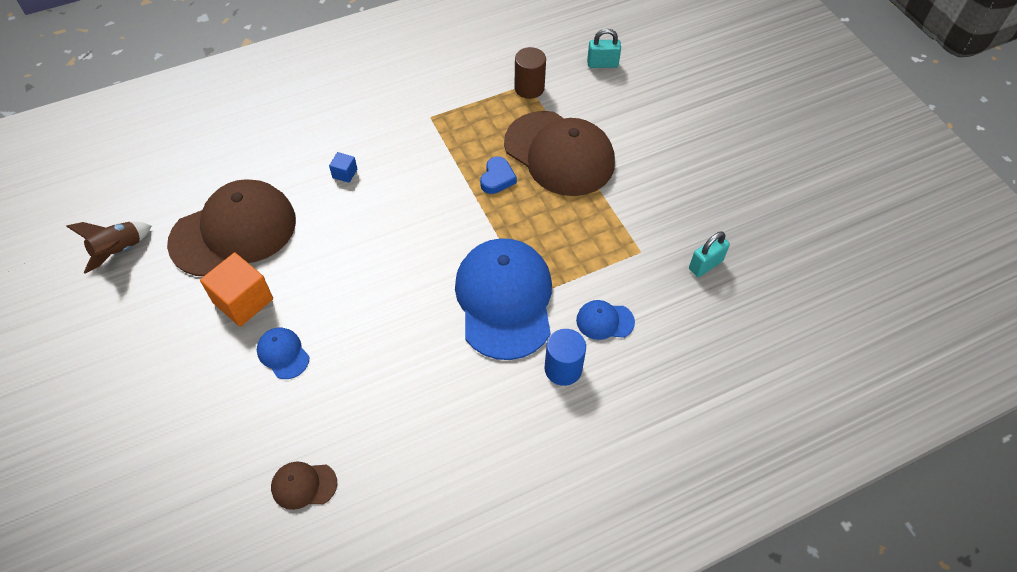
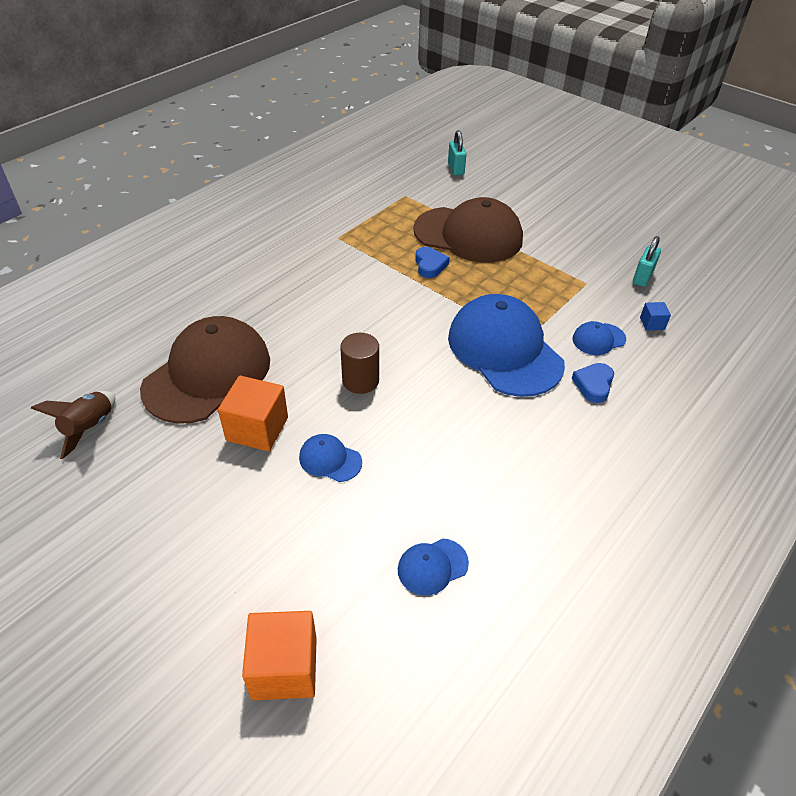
camera: 25 degrees left, 10 degrees down
(147, 518) = (284, 667): none -> orange cube
(303, 485) = (432, 566): brown cap -> blue cap
(345, 173) = (288, 298): blue cube -> blue cube (652, 323)
(529, 88) = (408, 198): brown cylinder -> brown cylinder (360, 380)
(563, 369) = (593, 384): blue cylinder -> blue heart
(602, 64) = (456, 169): turquoise padlock -> turquoise padlock turned 75 degrees counterclockwise

